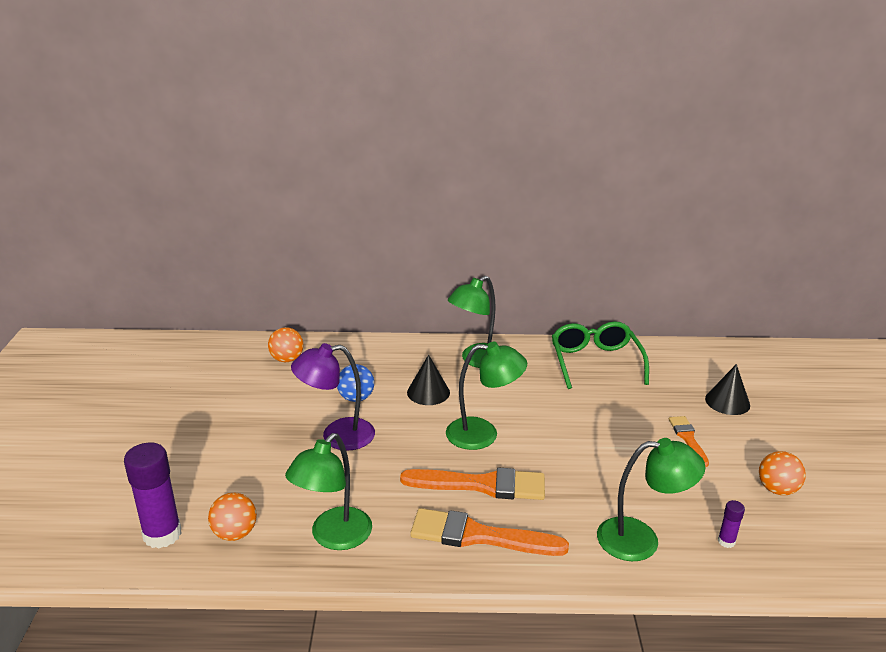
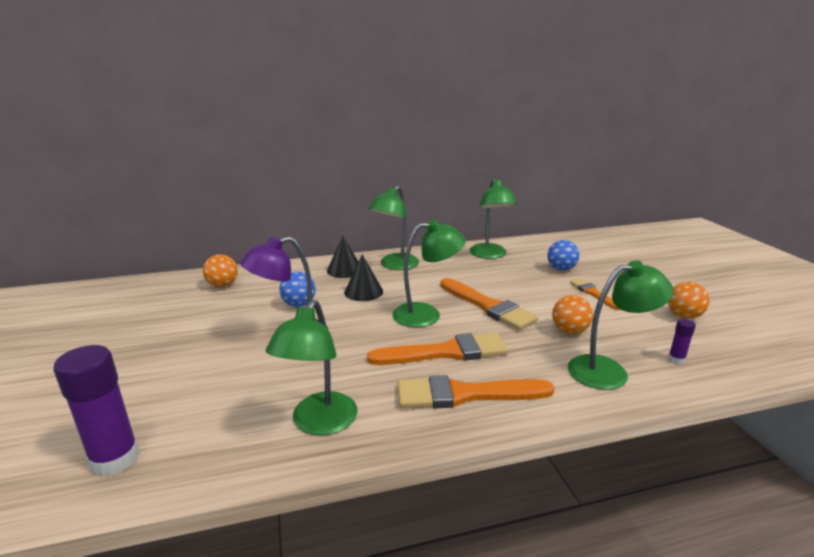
camera: 15 degrees left, 5 degrees down
(235, 533) = (205, 441): orange ball -> orange ball (569, 331)
(555, 435) = (488, 306): none -> orange brush
(595, 362) = (490, 255): green glasses -> green lamp
(670, 397) = (561, 269): none -> blue ball
(727, 402) = (604, 266): black cone -> black cone (344, 270)

